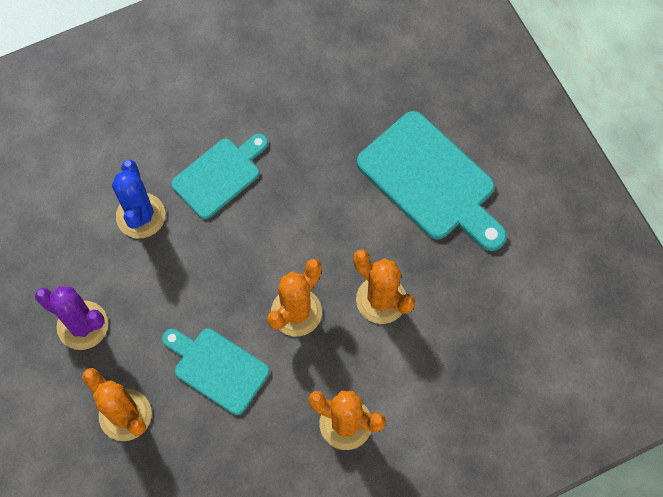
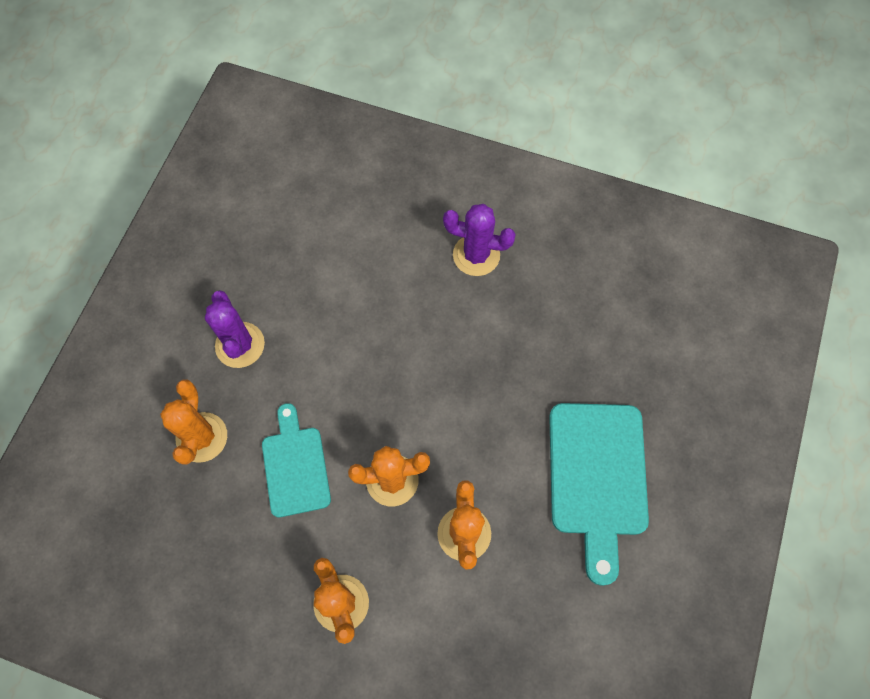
camera: 45 degrees right, 0 degrees up
(141, 216) = (356, 303): blue cactus -> none
(194, 104) = (476, 255): none -> purple cactus
(219, 175) = (440, 324): turquoise cutting board -> none

